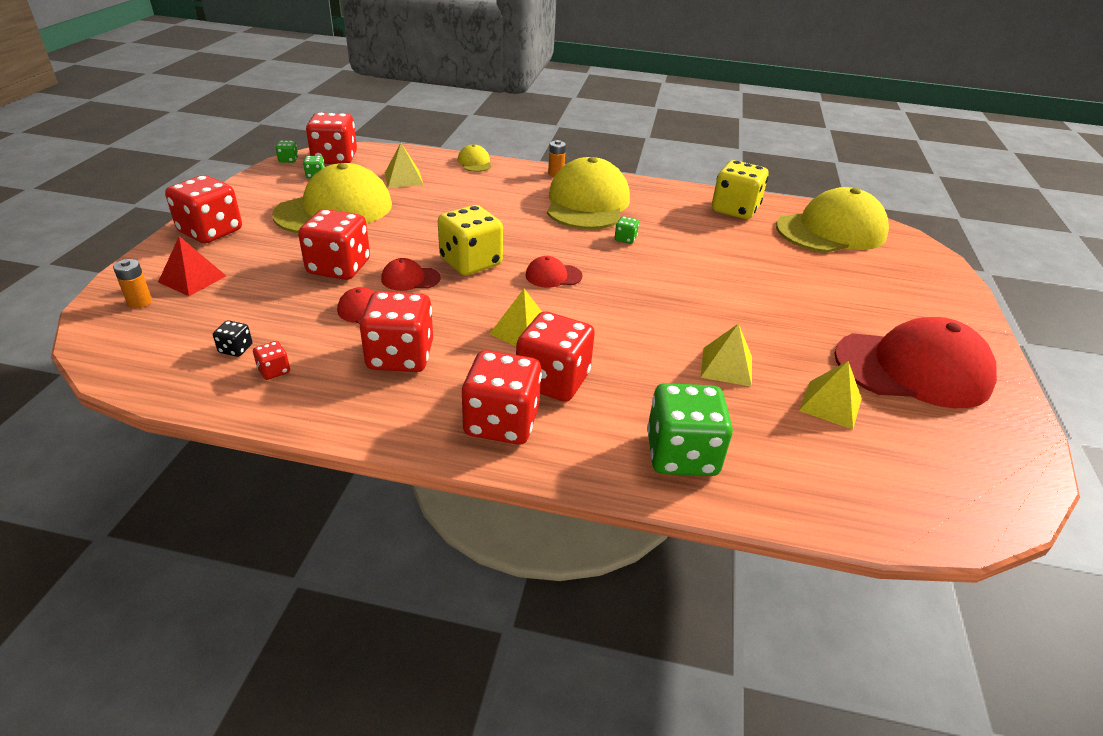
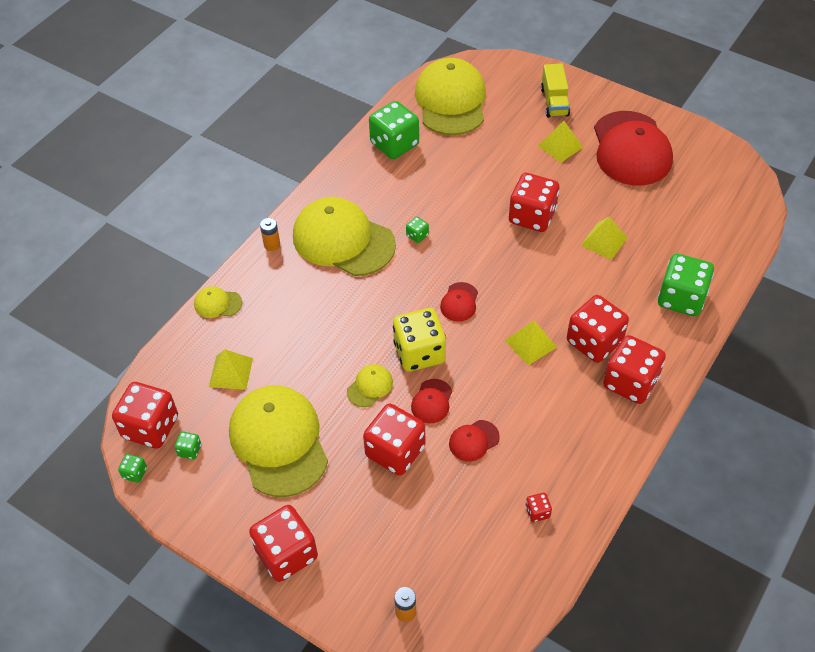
camera: 65 degrees left, 15 degrees up
(192, 279) = (377, 570): red pyramid -> none
(236, 349) = (501, 537): black dice -> none
(400, 356) = (541, 427): red dice -> red dice (532, 216)
(415, 242) = (370, 386): none -> yellow cap
(735, 209) = (394, 144): yellow dice -> green dice
(830, 404) = (654, 206): yellow pyramid -> yellow pyramid (560, 146)
(913, 369) = (631, 149): red cap -> red cap turned 150 degrees clockwise
(916, 296) = (554, 102): none -> yellow truck

